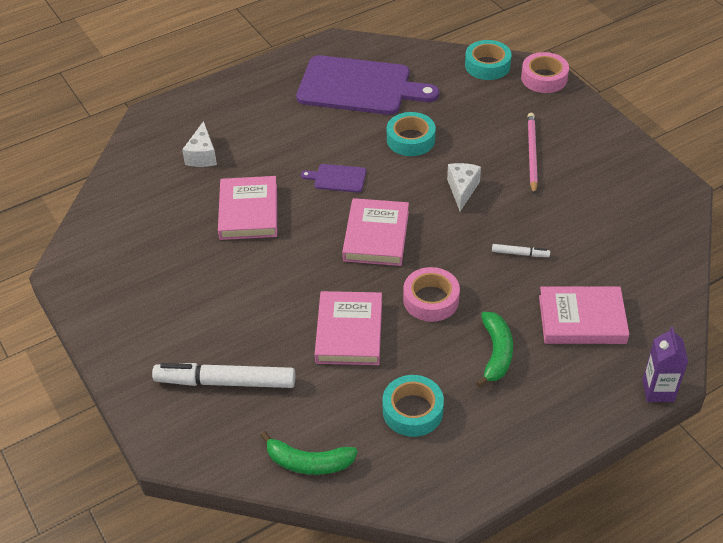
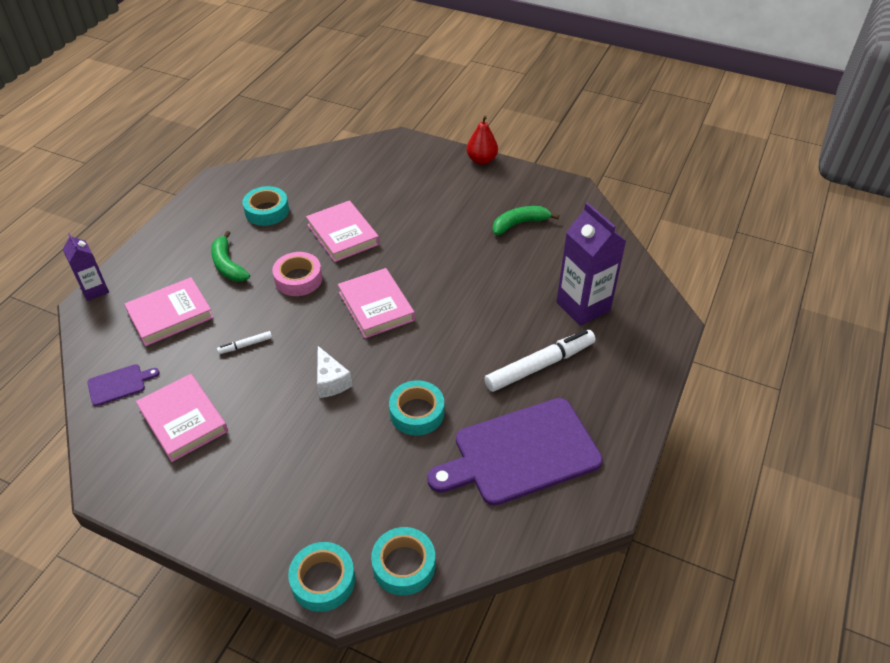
camera: 145 degrees right, 0 degrees up
(109, 359) = (481, 160): none -> red pear
(202, 156) = (583, 306): white cheese -> purple carton
(226, 382) = (398, 178): white marker -> white marker (539, 366)
(249, 212) = (494, 279): pink book -> pink book (183, 420)
(308, 462) = (313, 165): green banana -> green banana (519, 224)
(337, 178) = (450, 340): purple cutting board -> purple cutting board (119, 384)
(531, 154) = (284, 456): pink pencil -> none
(544, 78) = (323, 580): pink tape -> turquoise tape

